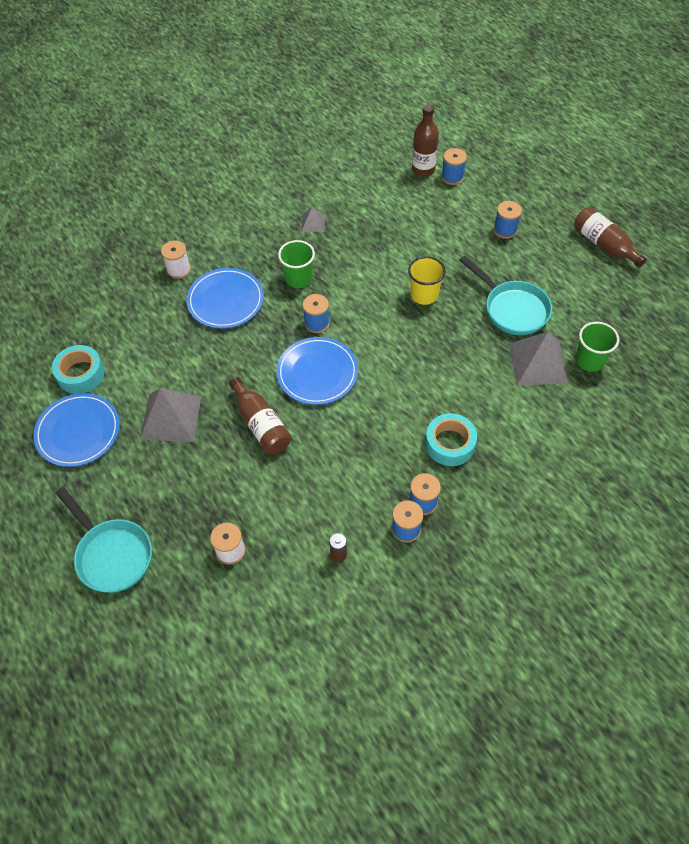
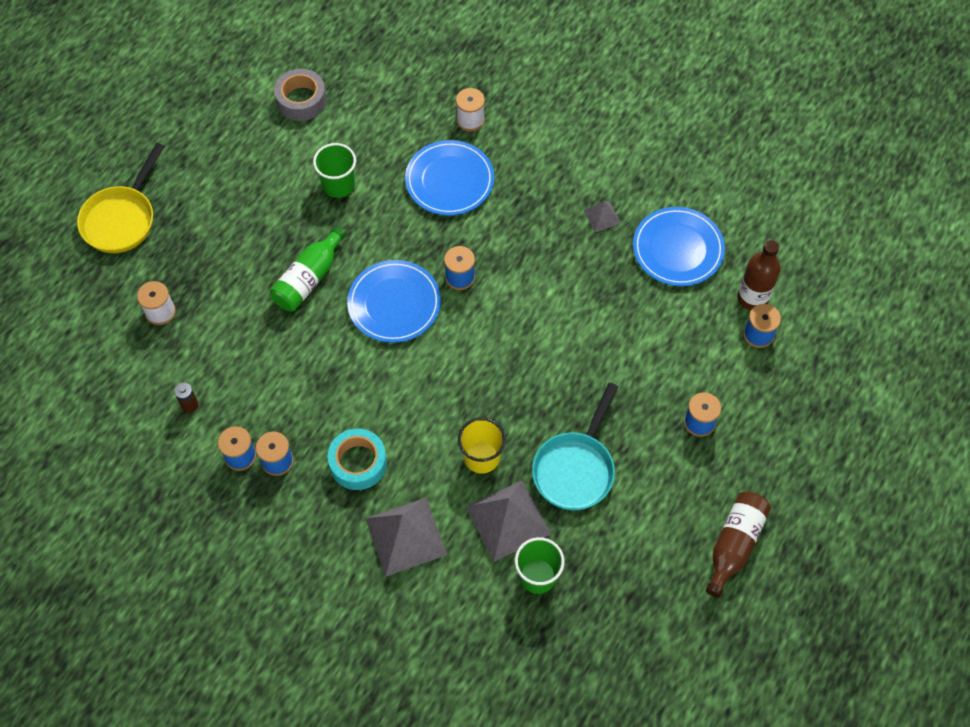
camera: 65 degrees right, 5 degrees up
(78, 432) = (236, 130): blue plate -> blue plate (678, 249)
(81, 374) = (301, 100): turquoise tape -> grey tape
(112, 554) = (122, 219): turquoise pan -> yellow pan
(171, 417) = (284, 198): grey pyramid -> grey pyramid (405, 536)
(261, 424) = (309, 278): brown bottle -> green bottle
(298, 278) = (513, 235): green cup -> green cup (338, 185)
(424, 294) = (551, 368): yellow cup -> yellow cup (481, 457)

